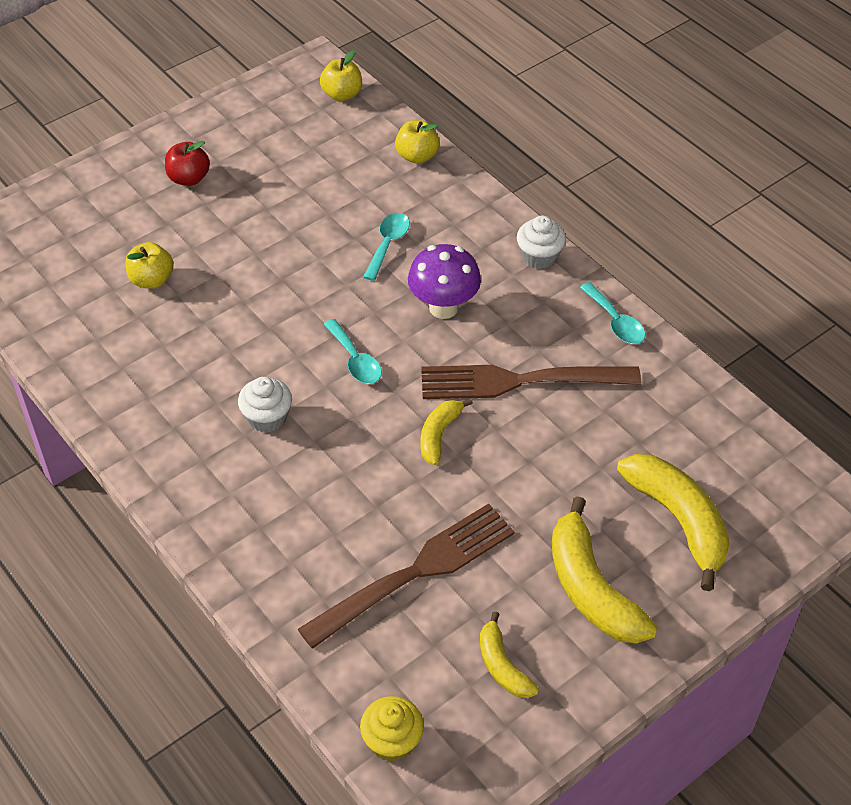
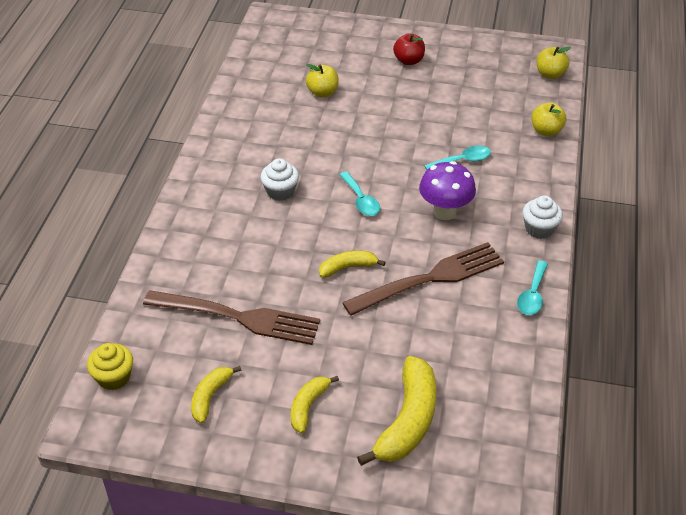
camera: 50 degrees right, 5 degrees down
(355, 360) = (361, 200): turquoise spoon -> turquoise spoon turned 45 degrees counterclockwise
(520, 381) = (430, 279): brown fork -> brown fork turned 105 degrees clockwise
(591, 588) = (308, 406): yellow banana -> yellow banana, size x0.55

